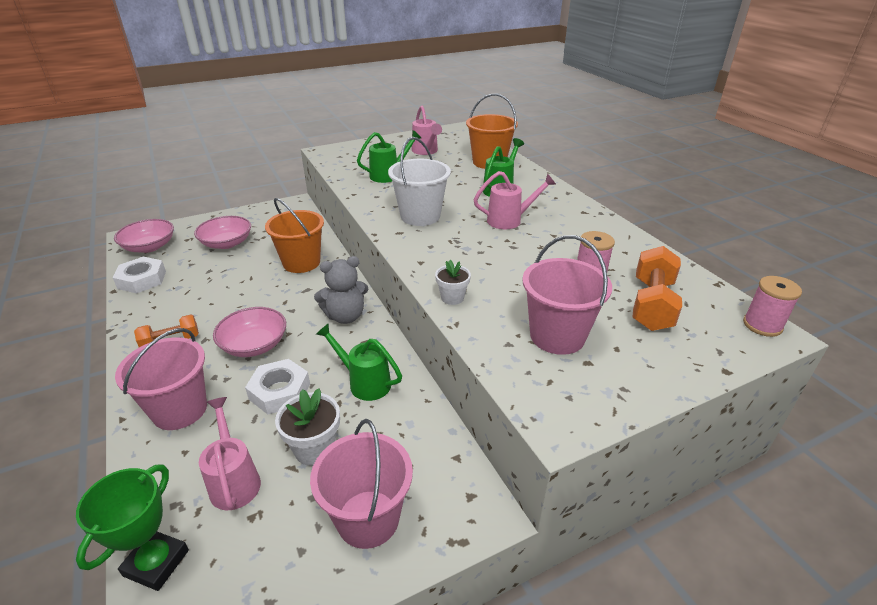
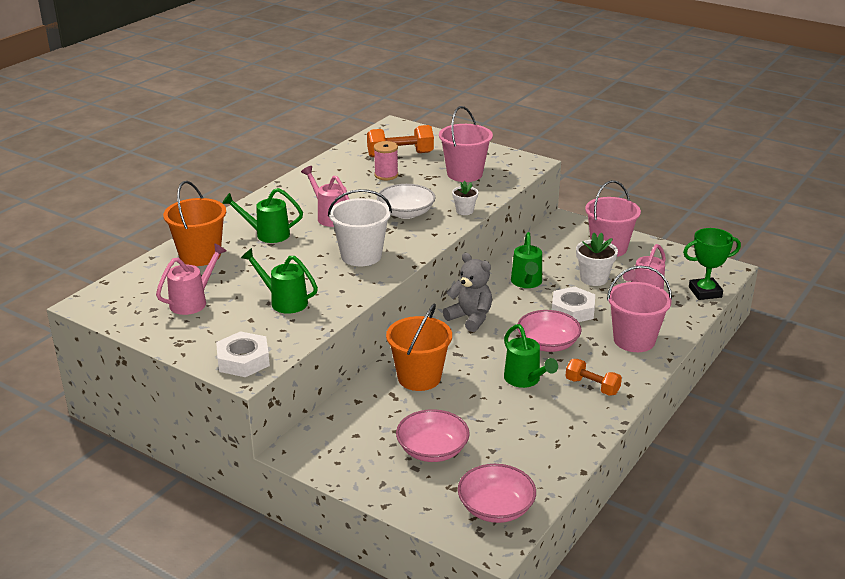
camera: 120 degrees left, 5 degrees down
(142, 280) = (549, 465): white nut -> white nut (243, 360)
(230, 309) = (525, 380): none -> green watering can
(481, 260) = (406, 213): none -> white bowl
(762, 325) = (389, 128): pink spool -> none

